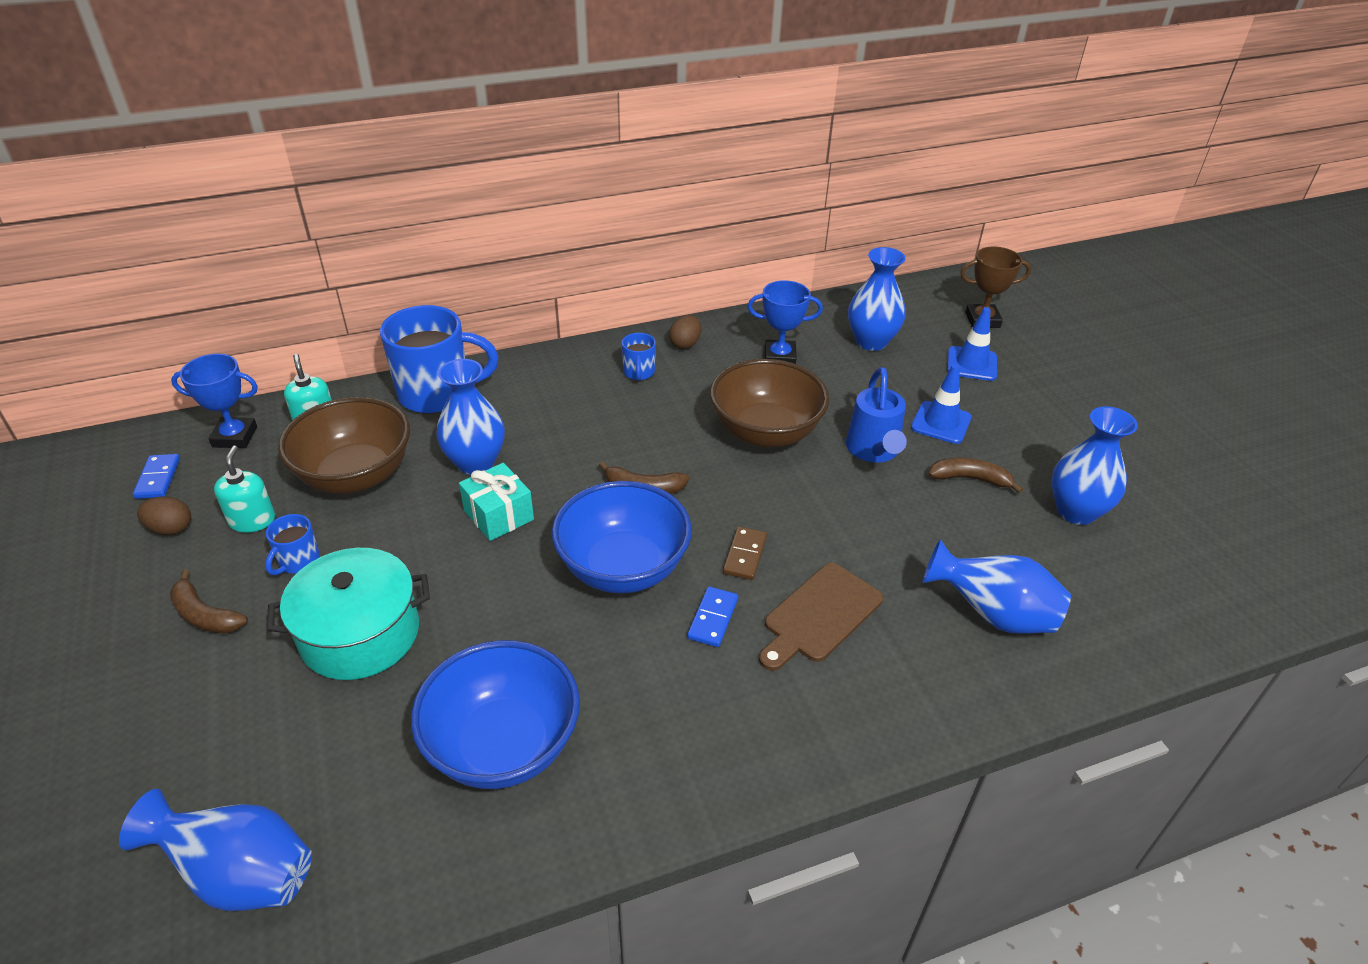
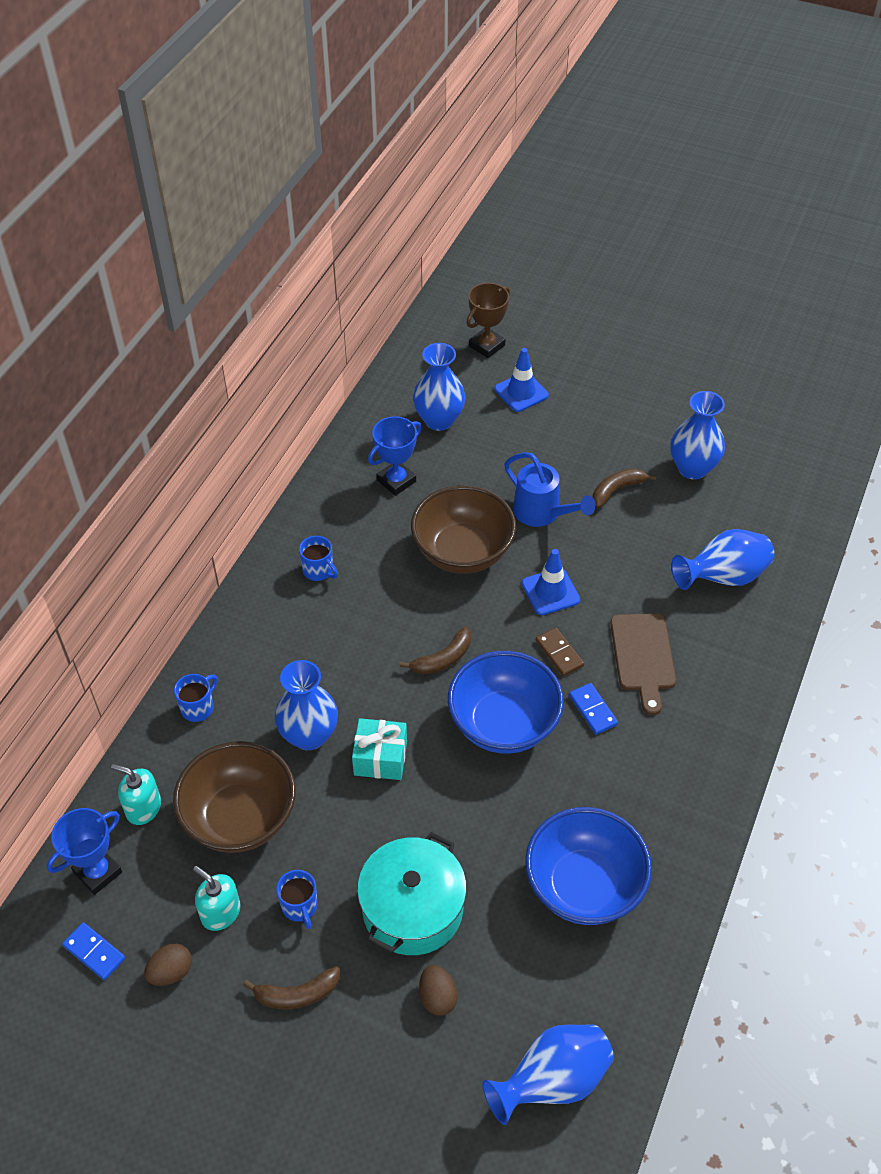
camera: 45 degrees left, 10 degrees up
(437, 394) = (198, 707): blue mug -> blue mug, size x0.46
(685, 344) = (318, 519): brown egg -> brown egg (437, 997)
(941, 423) = (555, 458): blue traffic cone -> blue traffic cone (550, 592)

